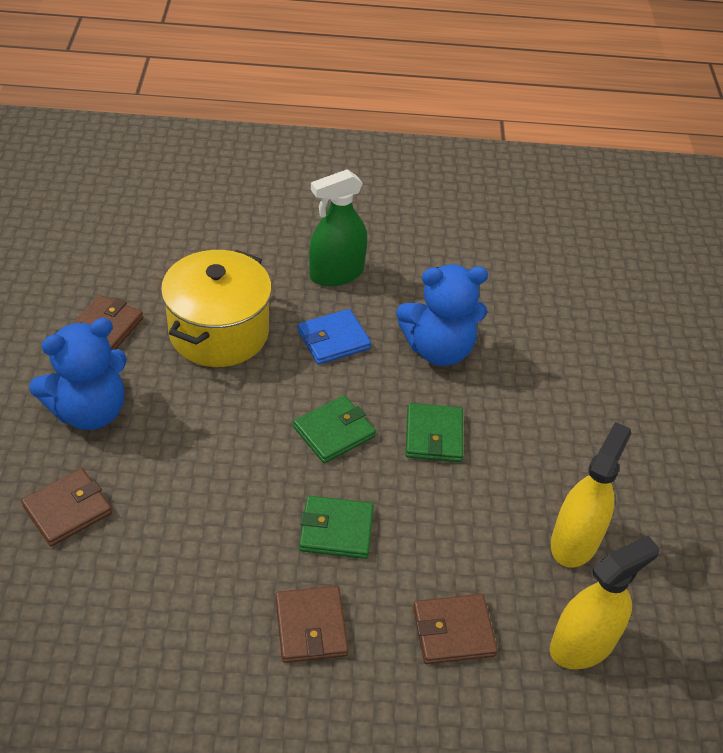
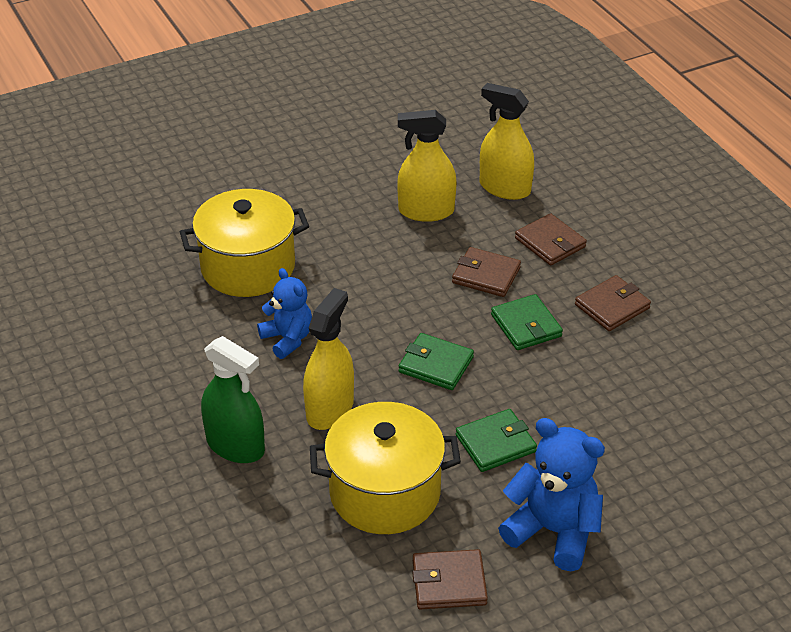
camera: 115 degrees left, 5 degrees down
(67, 510) = (655, 484): brown wallet -> brown wallet (486, 275)
(333, 340) = (330, 409): blue wallet -> yellow spray bottle
(434, 435) = (389, 308): green wallet -> green wallet (495, 443)
(438, 349) = (288, 339): blue teddy bear -> blue teddy bear, size x0.65
(556, 362) = (248, 267): none -> yellow pot

